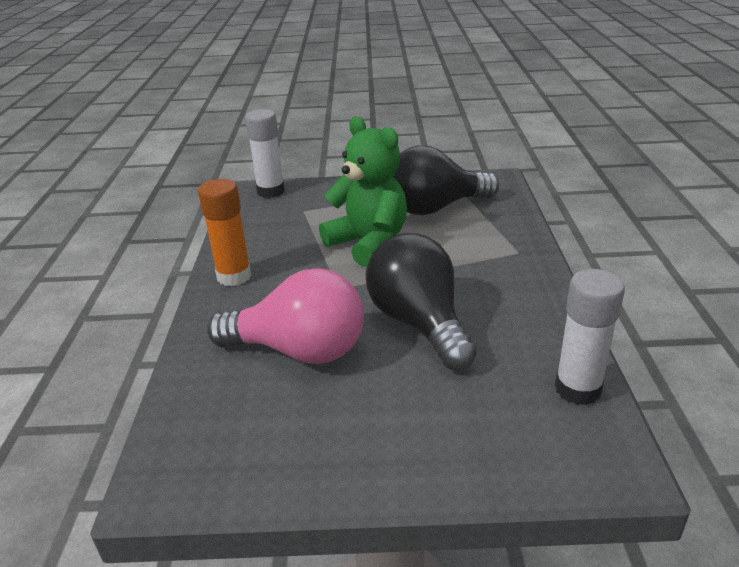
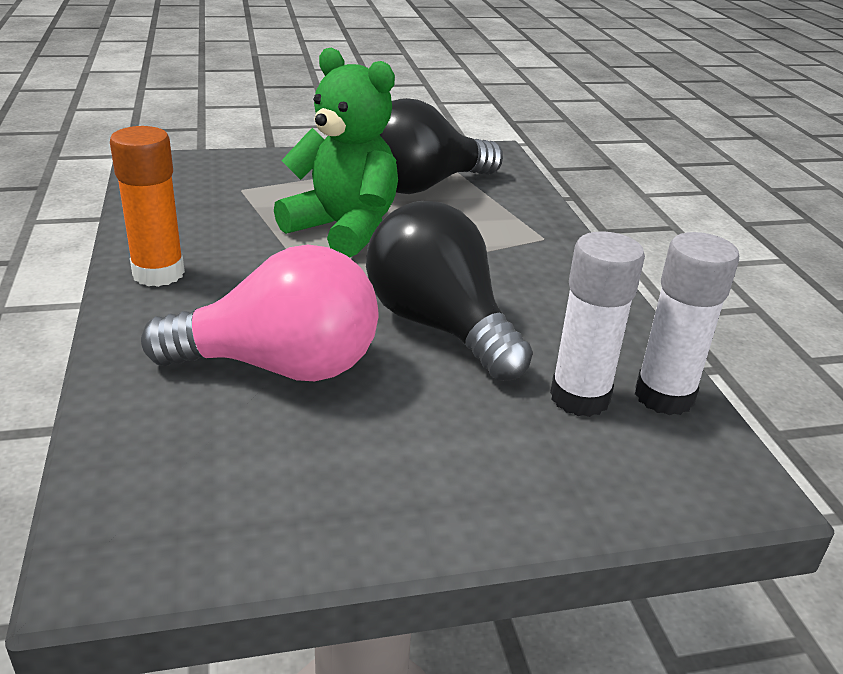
camera: 15 degrees left, 0 degrees up
(271, 191) = (186, 165): white glue stick -> white glue stick (579, 398)

